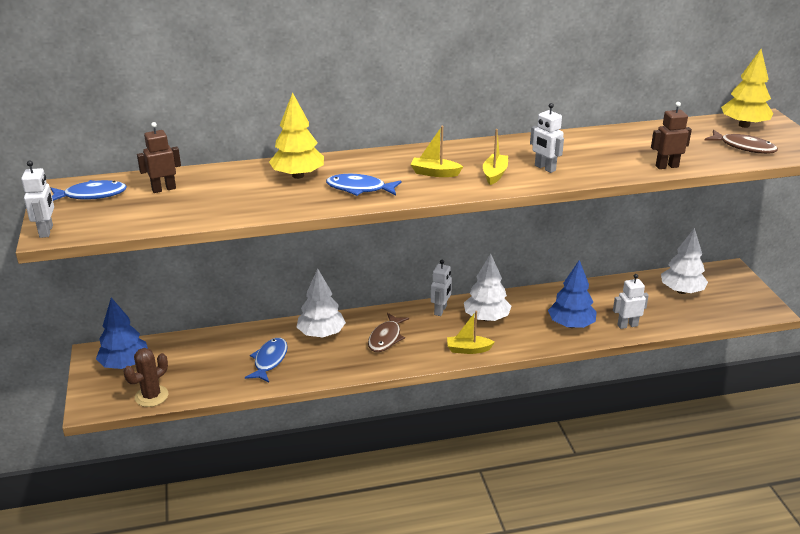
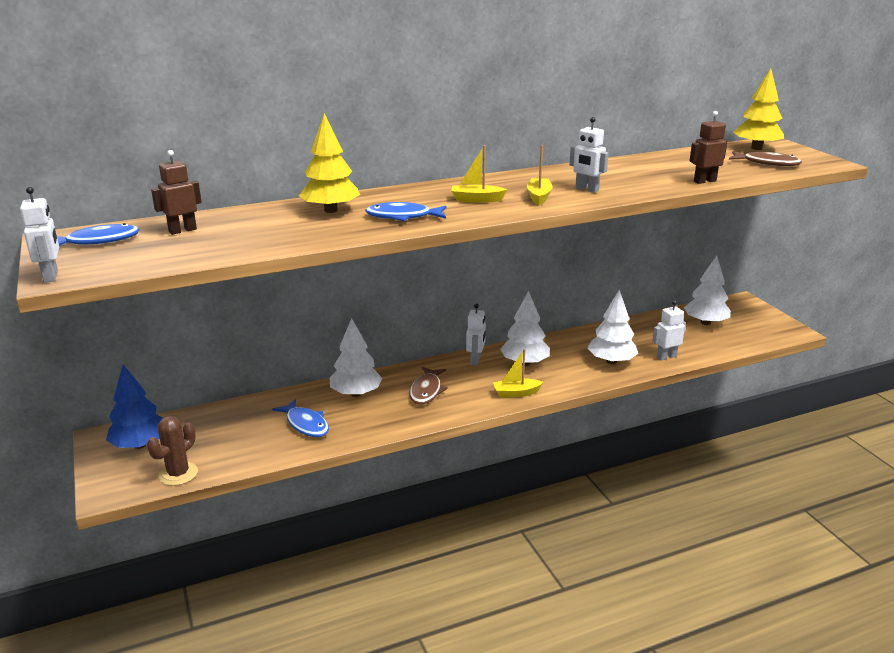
camera: 10 degrees left, 5 degrees down
(269, 360) = (306, 424): blue fish -> blue fish turned 135 degrees clockwise
(571, 325) = (611, 361): blue tree -> white tree

